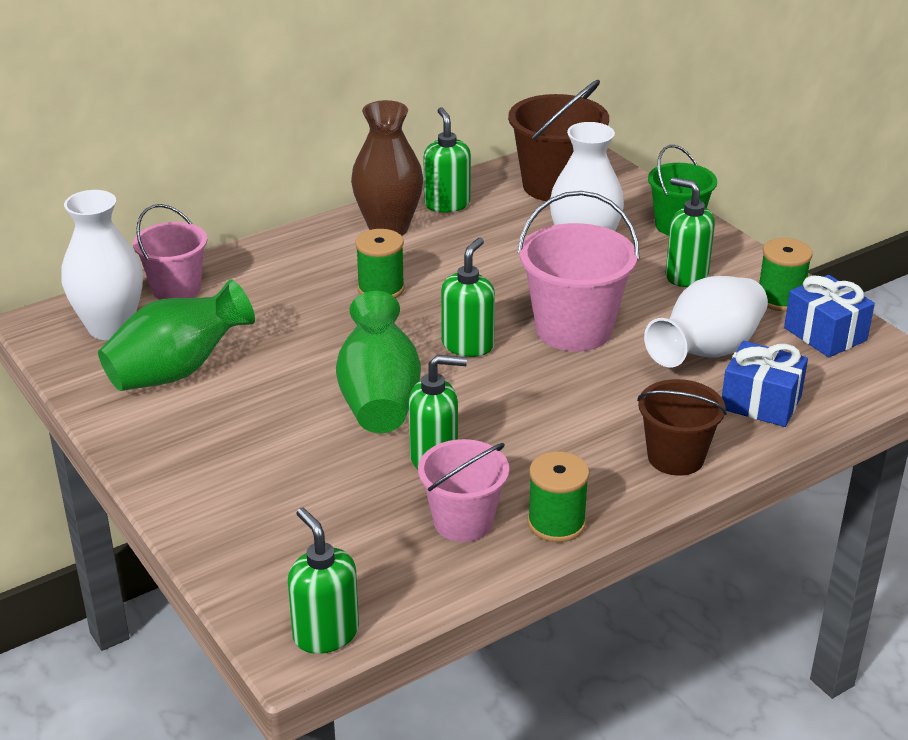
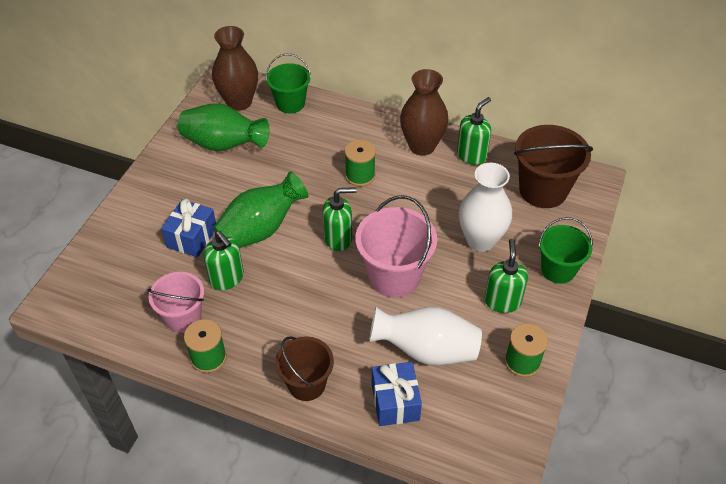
camera: 55 degrees right, 15 degrees up
(110, 327) = (239, 102): white vase -> brown vase
(176, 289) = (290, 103): pink bucket -> green bucket
(325, 633) = (67, 310): green soap dispenser -> none
(825, 334) = (502, 404): blue gift -> blue gift (192, 237)

